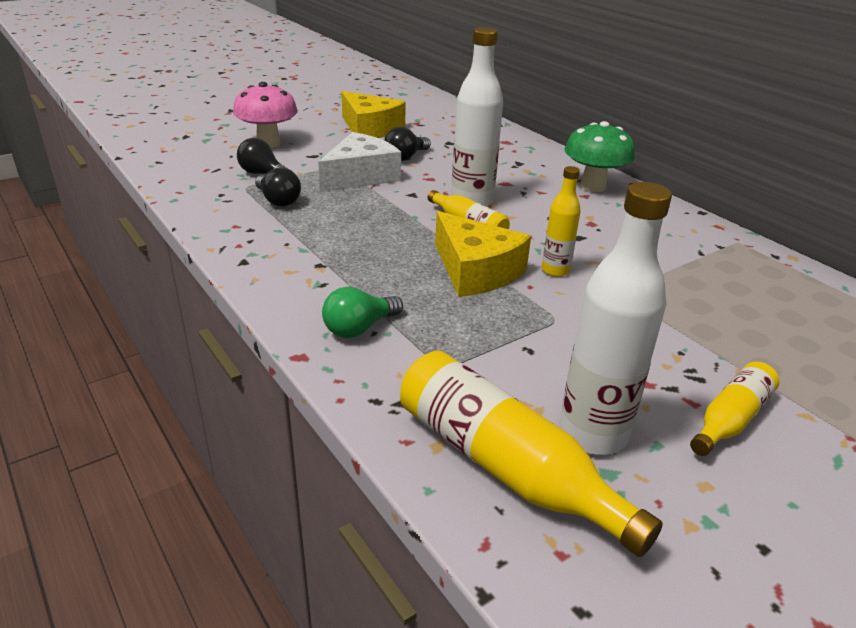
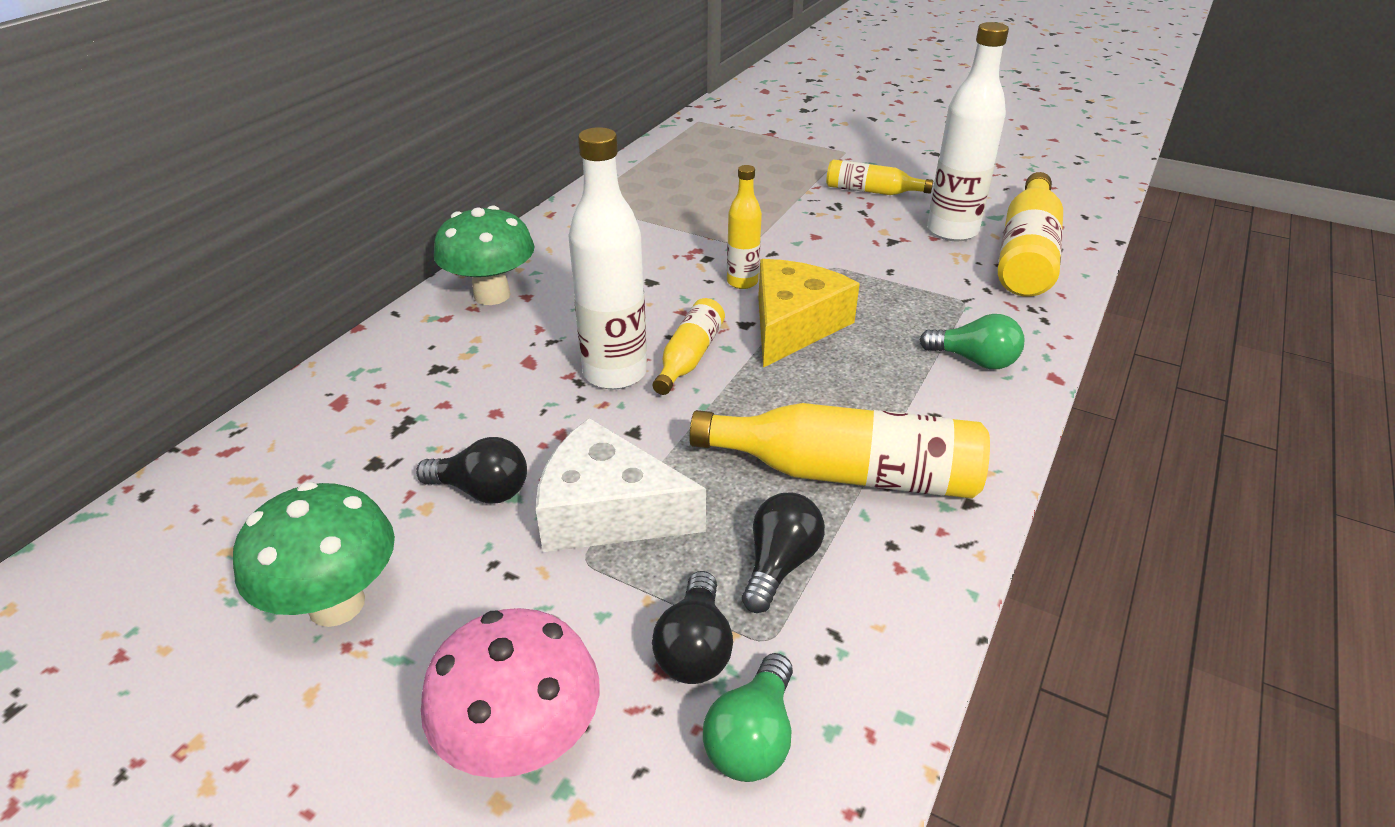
camera: 115 degrees left, 5 degrees up
(212, 173) = (752, 738): none -> green light bulb
(310, 236) = (848, 473): none -> yellow bottle
(370, 129) = (336, 604): yellow cheese -> green mushroom

